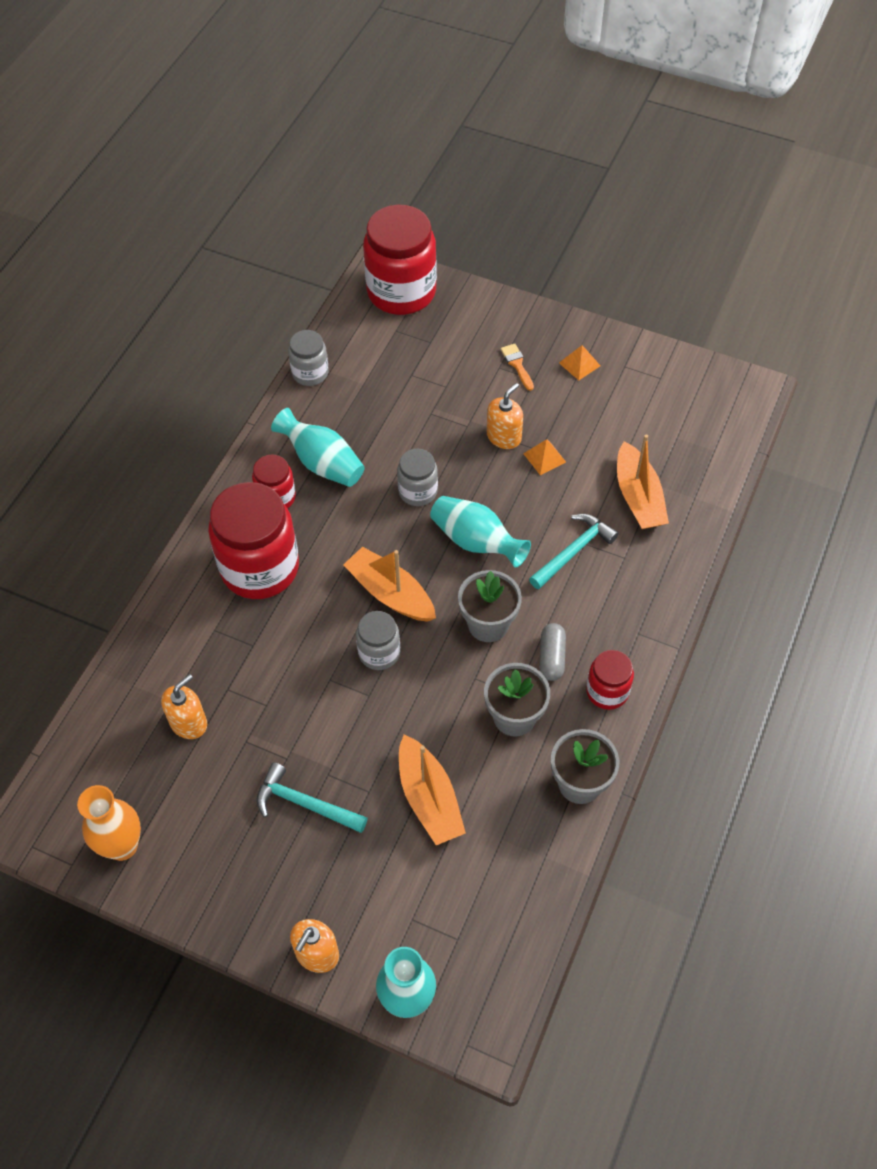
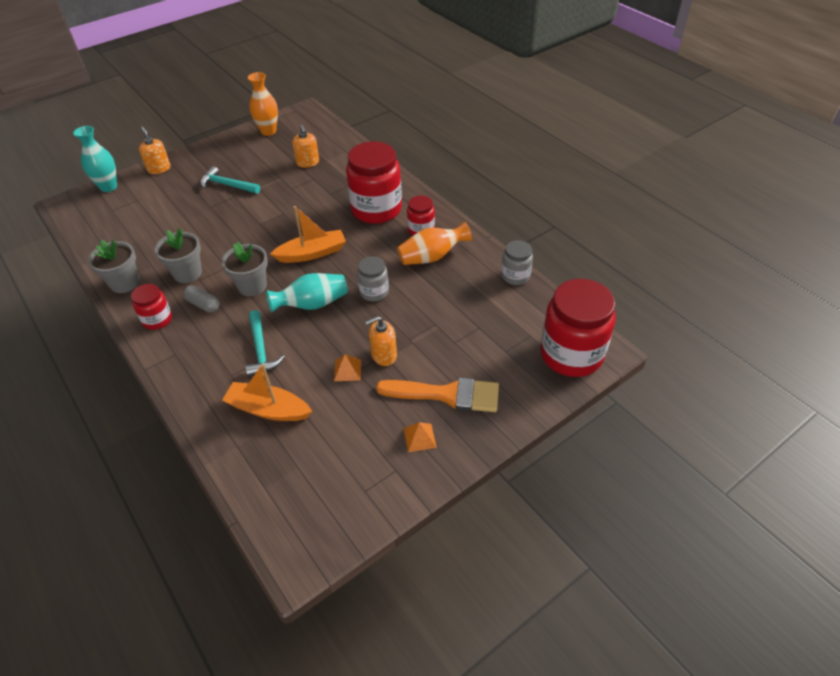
camera: 120 degrees right, 10 degrees down
(305, 804) = (227, 185): turquoise hammer -> turquoise hammer turned 120 degrees counterclockwise
(322, 463) = (432, 257): turquoise vase -> orange vase
(379, 653) = (280, 236): grey jar -> none
(429, 798) = (183, 225): orange boat -> none
(504, 437) = (384, 355): orange soap dispenser -> orange soap dispenser turned 90 degrees clockwise
(517, 364) = (447, 395): orange brush -> orange brush, size x2.24

